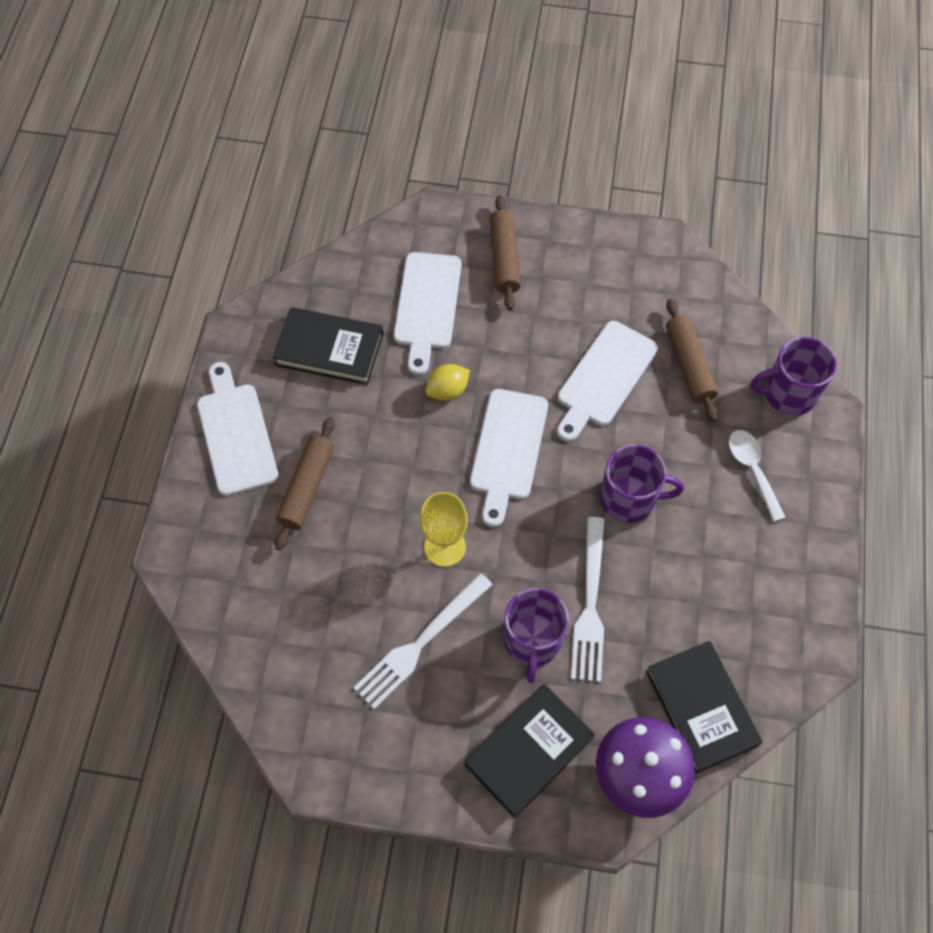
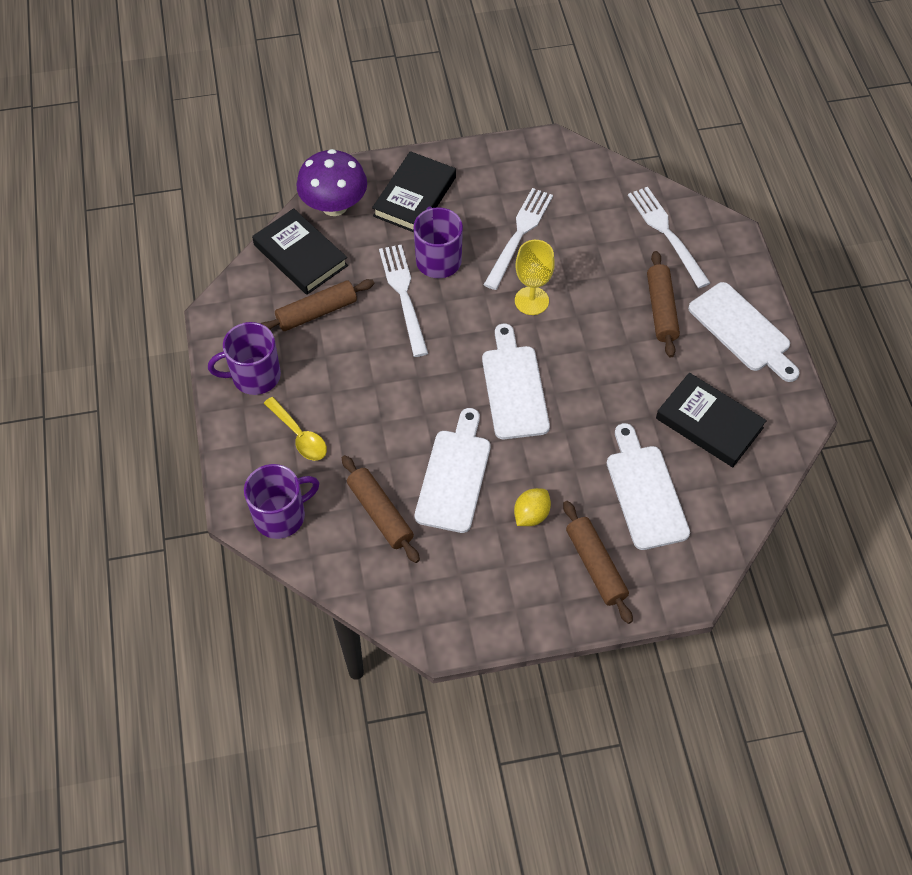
camera: 160 degrees right, 5 degrees down
(245, 583) = (666, 233): none -> white fork
(329, 349) = (709, 423): black book -> black book turned 45 degrees clockwise
(447, 390) = (588, 420): yellow lemon -> yellow lemon (531, 515)
(629, 499) = (398, 380): purple mug -> purple mug (254, 376)
(699, 617) = (317, 312): none -> brown rolling pin
(752, 470) = (299, 436): white spoon -> yellow spoon

